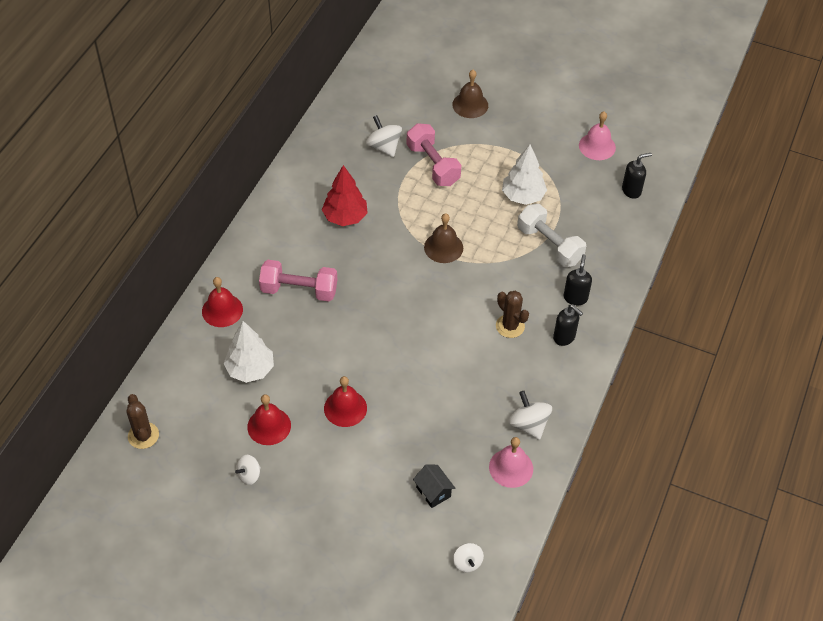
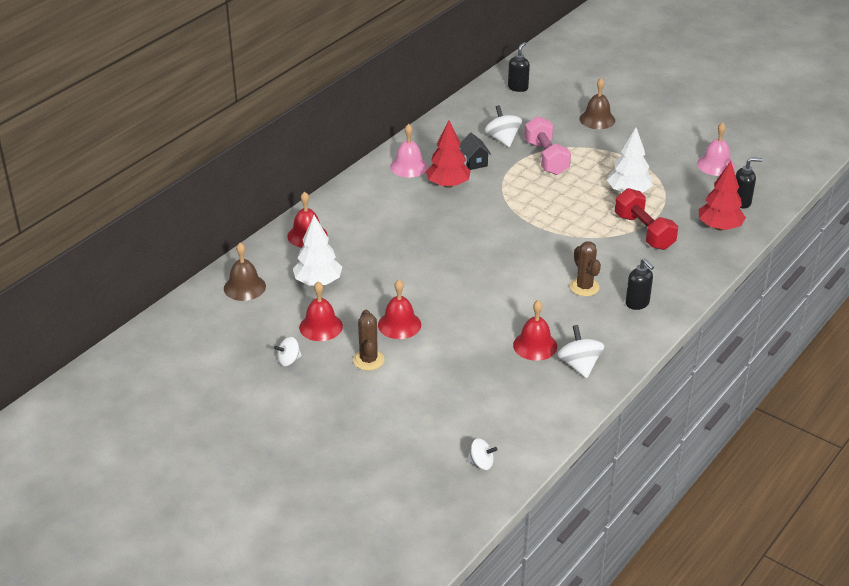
camera: 15 degrees right, 15 degrees down
(143, 435) = (200, 315): brown cactus -> brown cactus (368, 360)
(299, 290) = (385, 231): pink dumbbell -> none
(433, 492) = (465, 402): black house -> black house (474, 162)
(443, 247) = (536, 219): brown bell -> brown bell (244, 287)
(467, 563) = (481, 463): white spinning top -> white spinning top turned 75 degrees counterclockwise
(481, 408) = (535, 345): none -> red bell
(511, 468) = (550, 396): pink bell -> pink bell (408, 166)
(549, 245) = (644, 232): white dumbbell -> red dumbbell
(575, 297) = (658, 275): black soap dispenser -> black soap dispenser (518, 87)
(618, 226) = (719, 227): none -> red tree

